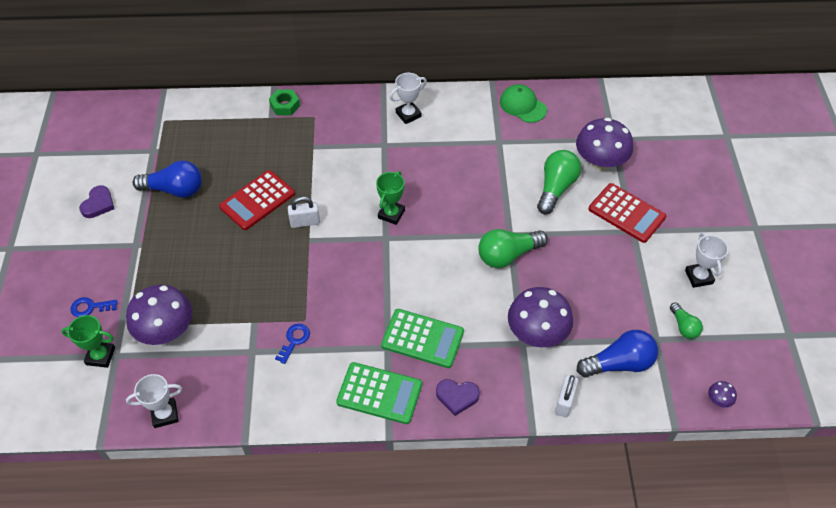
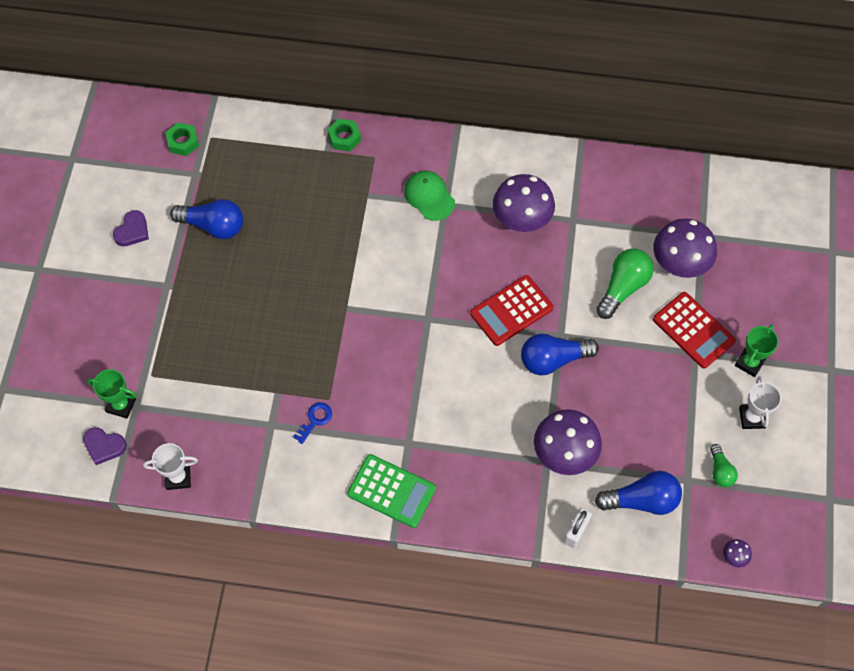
camera: 10 degrees right, 10 degrees up
(90, 307) = (115, 349): blue key -> none
(139, 127) = (183, 142): none -> green nut
(166, 330) = (188, 388): purple mushroom -> purple mushroom (521, 218)
(257, 200) = (299, 252): red calculator -> red calculator (511, 311)
(305, 222) = (345, 286): white padlock -> none
(391, 214) = (438, 291): green trophy -> green trophy (749, 363)
(408, 114) = (479, 170): white trophy -> none
(422, 338) = (445, 439): green calculator -> none
(457, 397) = (468, 508): purple heart -> purple heart (104, 446)
(507, 255) = (553, 359): green light bulb -> blue light bulb
(522, 105) = (609, 177): green cap -> green cap (429, 196)

